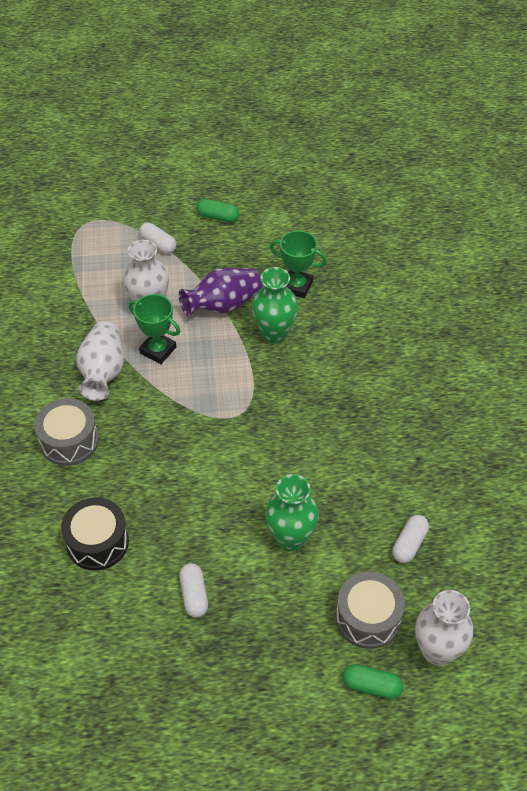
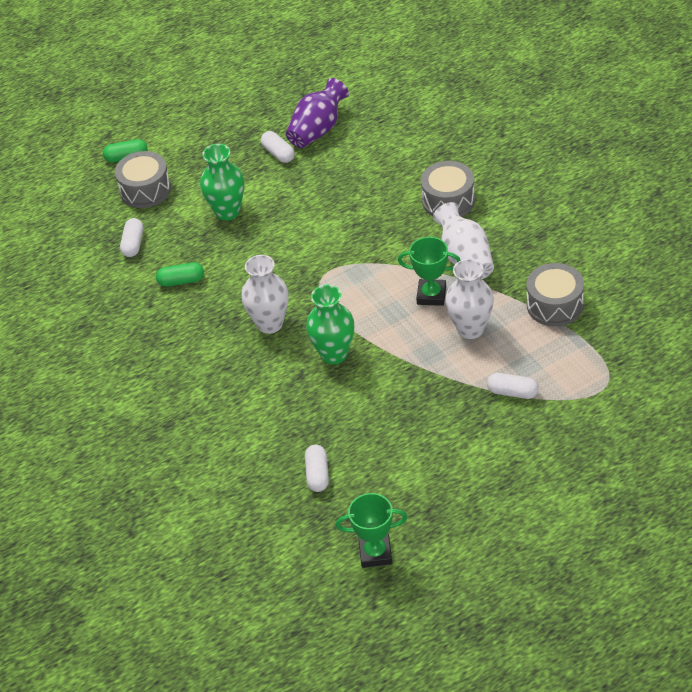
camera: 160 degrees right, 5 degrees down
(68, 296) = (555, 305): none -> grey drum
(97, 542) = (371, 153): black drum -> none
(218, 217) = (474, 450): green capsule -> green capsule (181, 281)
(223, 305) = (401, 360): purple vase -> purple vase (318, 130)
(297, 286) = (340, 409): green trophy -> green trophy (375, 553)
(343, 246) = (317, 474): none -> white capsule
(437, 650) = (88, 192): white vase -> white vase (270, 324)

